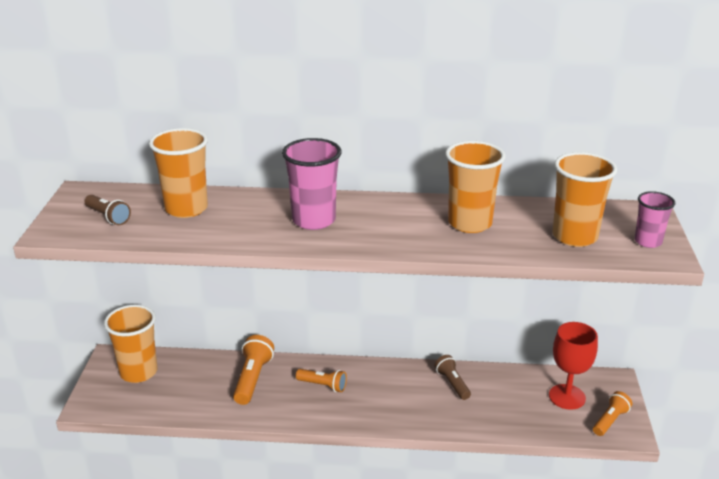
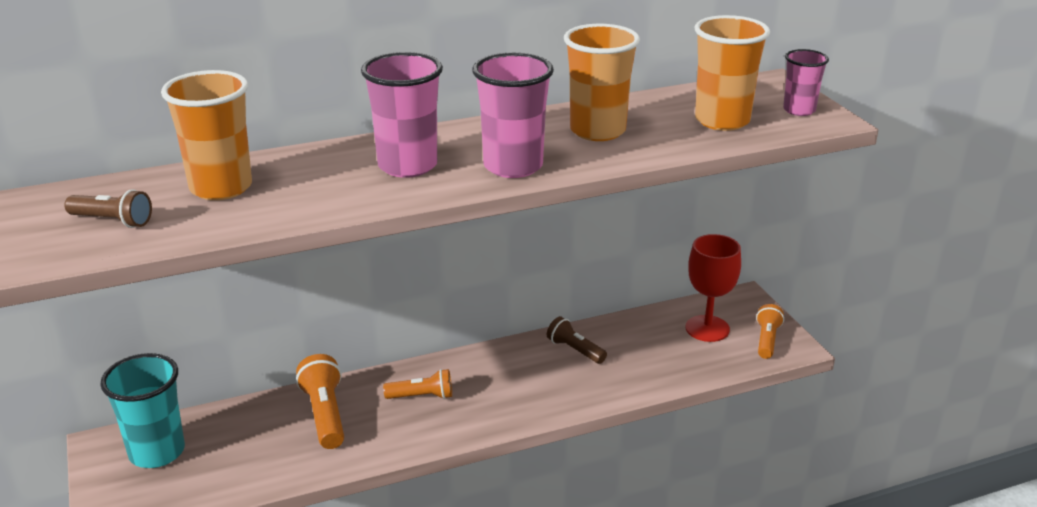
camera: 25 degrees left, 0 degrees up
(138, 372) = (157, 452): orange cup -> turquoise cup
(384, 238) = (513, 166): none -> pink cup

